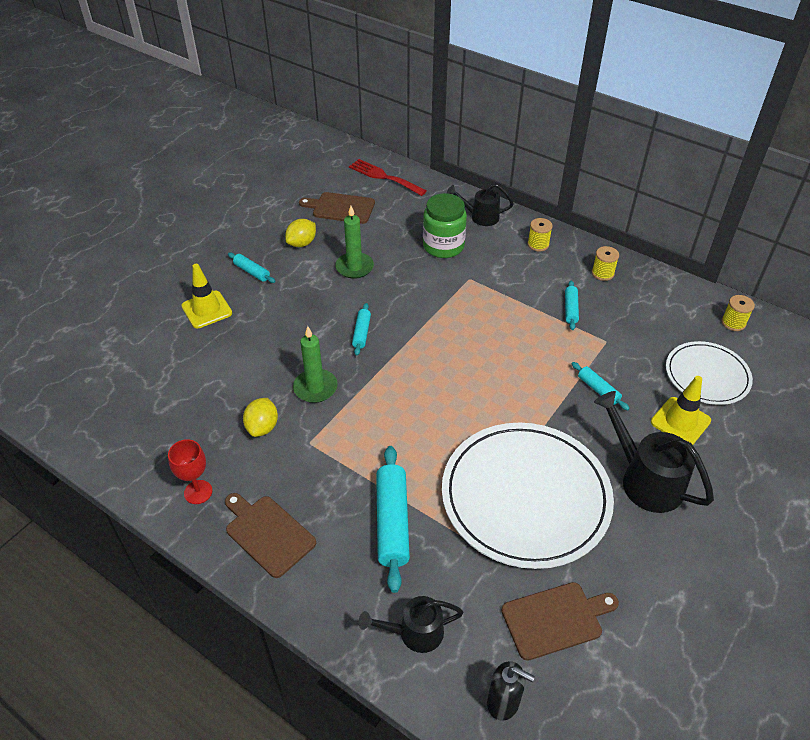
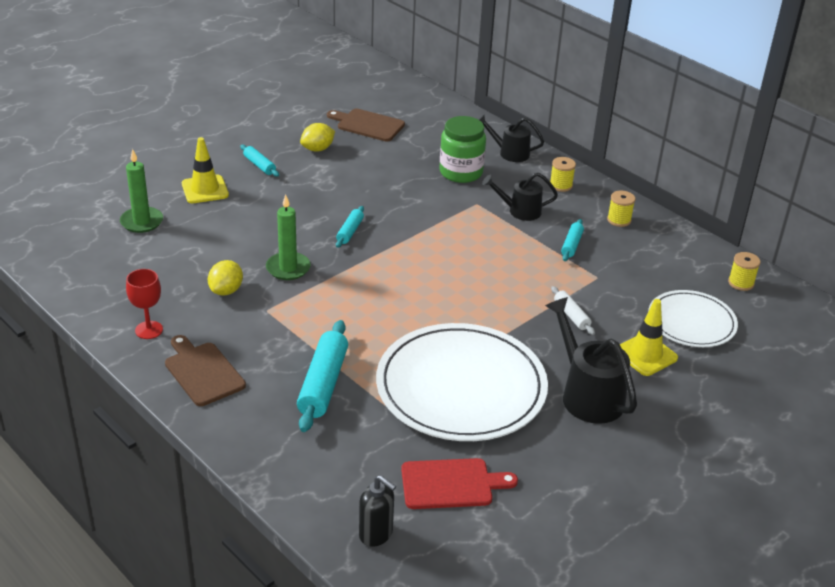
camera: 10 degrees right, 10 degrees down
(354, 267) = (363, 177): green candle -> green candle (142, 222)
(384, 177) = (422, 104): red fork -> none
(414, 633) = (312, 469): black watering can -> black watering can (519, 211)
(555, 619) = (451, 484): brown cutting board -> red cutting board
(598, 390) = (571, 315): turquoise rolling pin -> white rolling pin

